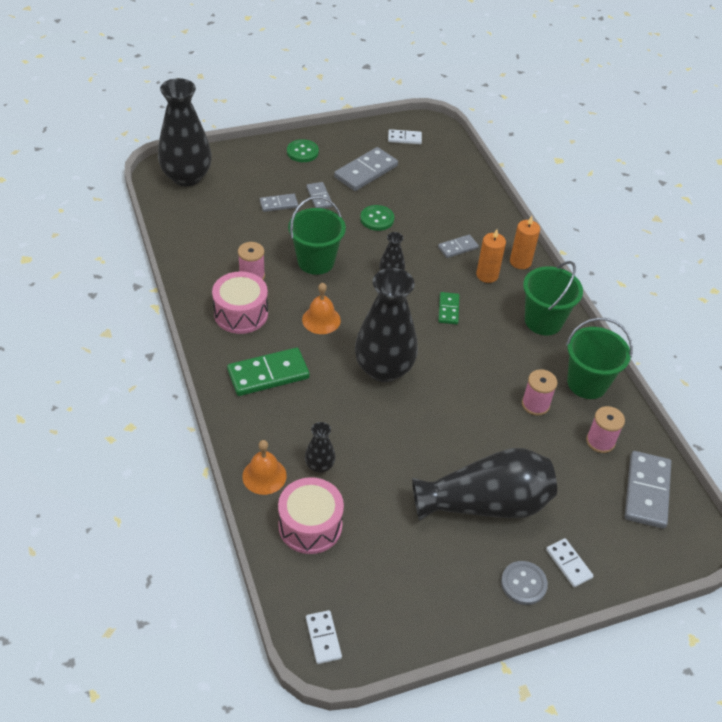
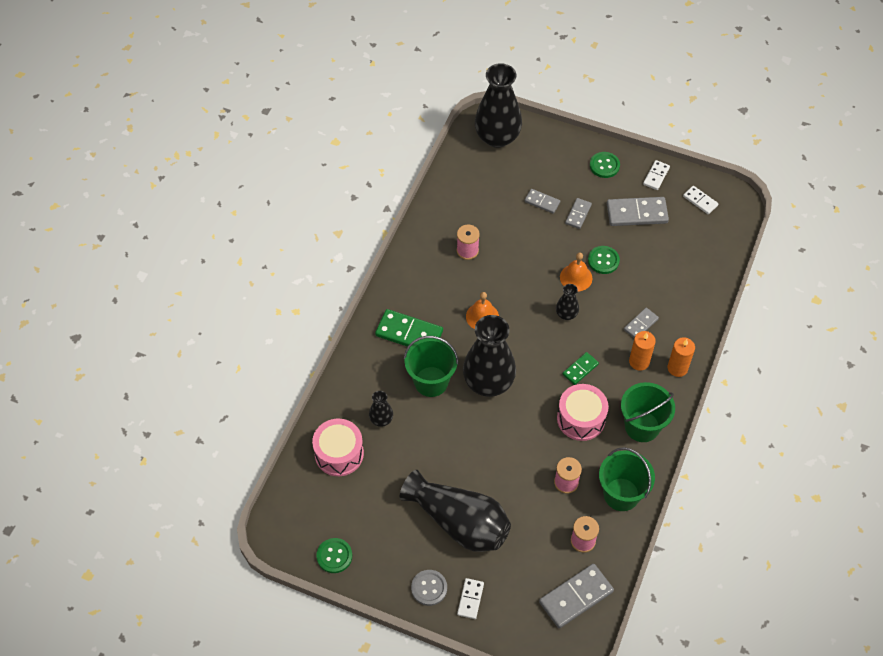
camera: 45 degrees right, 10 degrees up
(241, 313) = (433, 275): pink drum -> pink drum (581, 419)
(264, 476) = (342, 401): orange bell -> orange bell (576, 277)
(316, 261) = (523, 268): green bucket -> green bucket (431, 381)
(323, 638) = (283, 525): white domino -> white domino (656, 176)
(405, 626) = (334, 556): none -> green button
(457, 247) = (640, 324): grey domino -> grey domino turned 60 degrees counterclockwise

